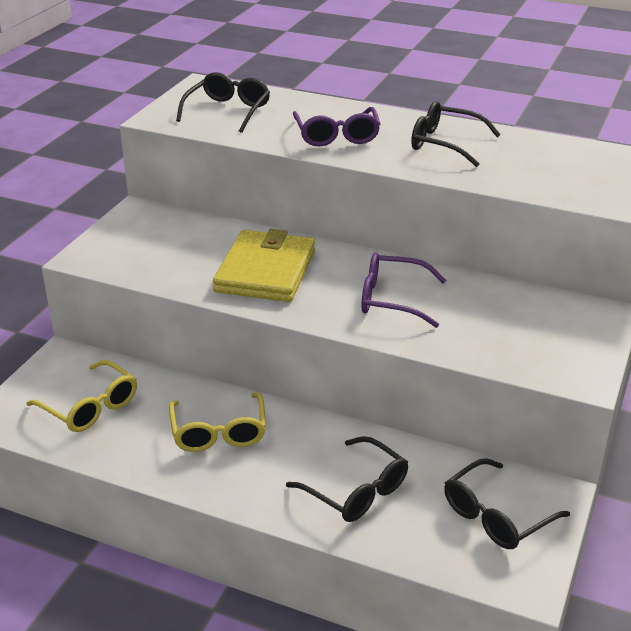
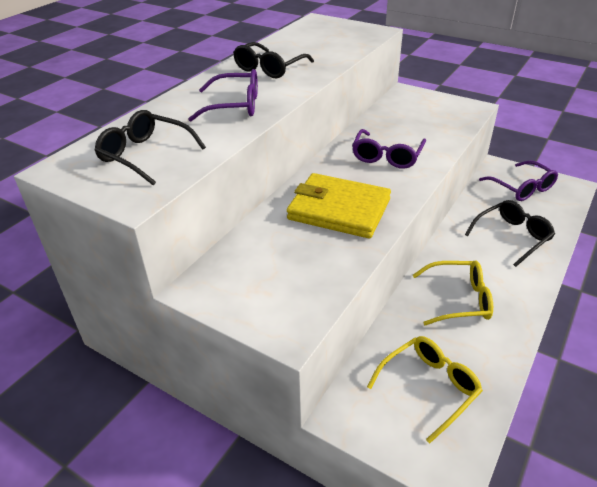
camera: 80 degrees left, 5 degrees up
(496, 516) = (522, 188): black glasses -> purple glasses

